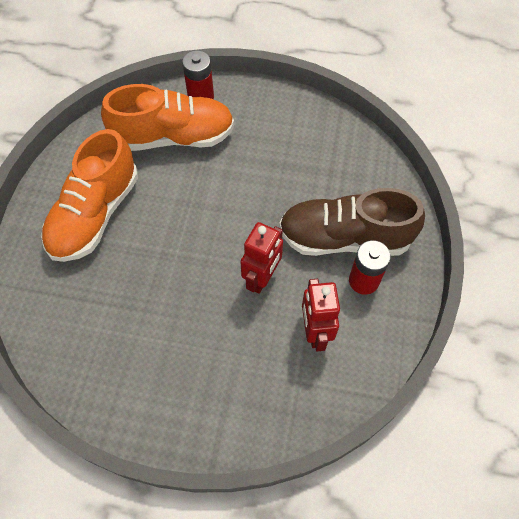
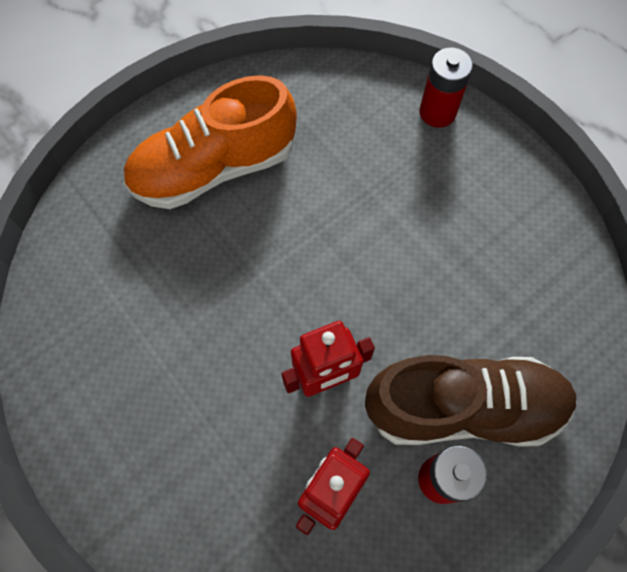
camera: 40 degrees right, 5 degrees up
(173, 137) = (368, 138): orange shoe -> none
(345, 238) = (463, 408): brown shoe -> brown shoe turned 135 degrees clockwise

